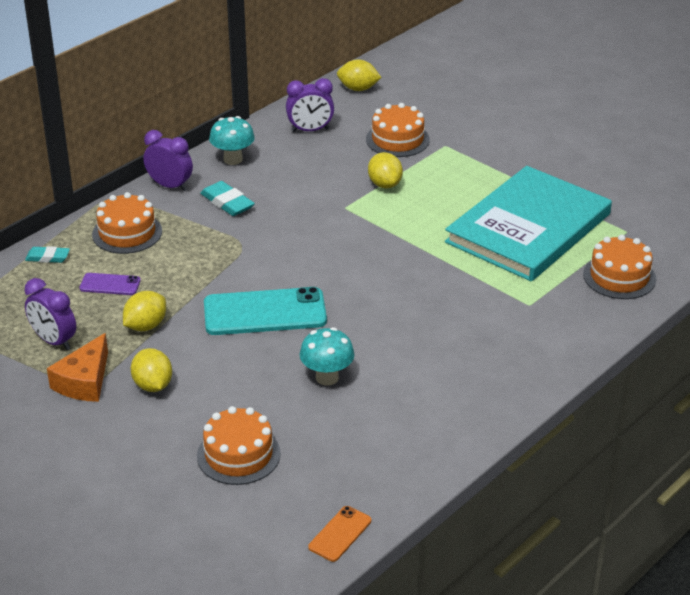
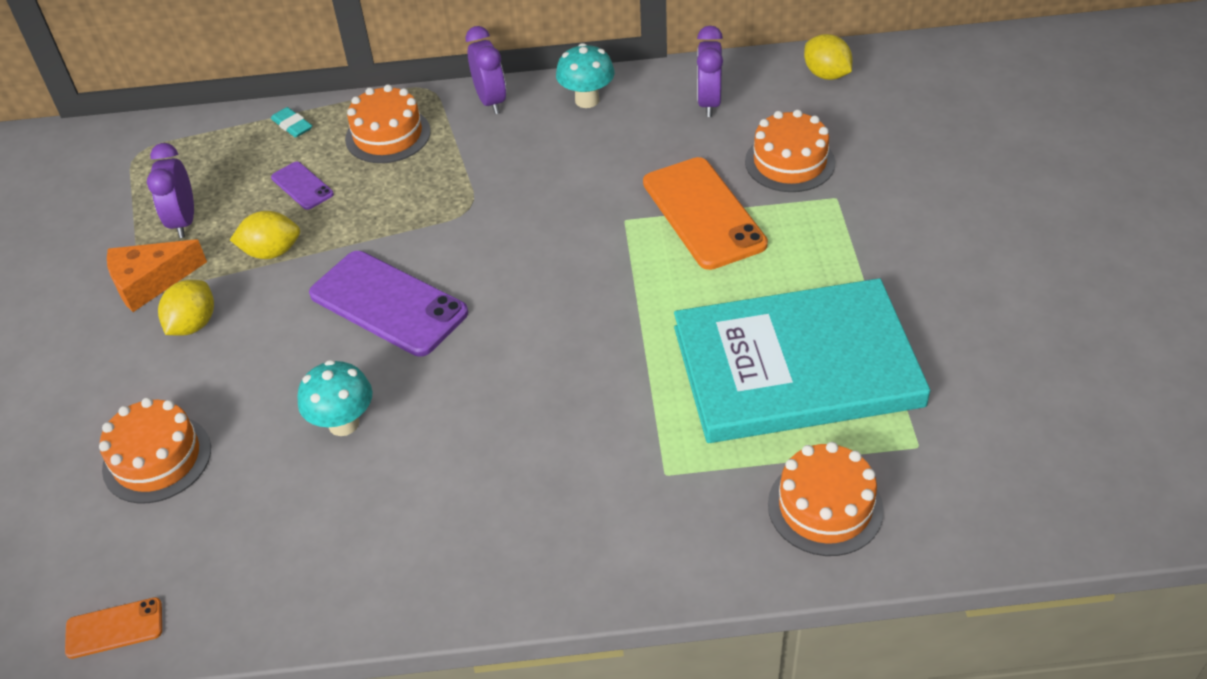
camera: 45 degrees right, 10 degrees up
(227, 202) = (518, 149): turquoise eraser -> none
(265, 312) = (388, 304): turquoise phone -> purple phone
(310, 130) = (708, 103): purple clock -> purple clock turned 60 degrees clockwise
(384, 184) = (703, 213): yellow lemon -> orange phone

